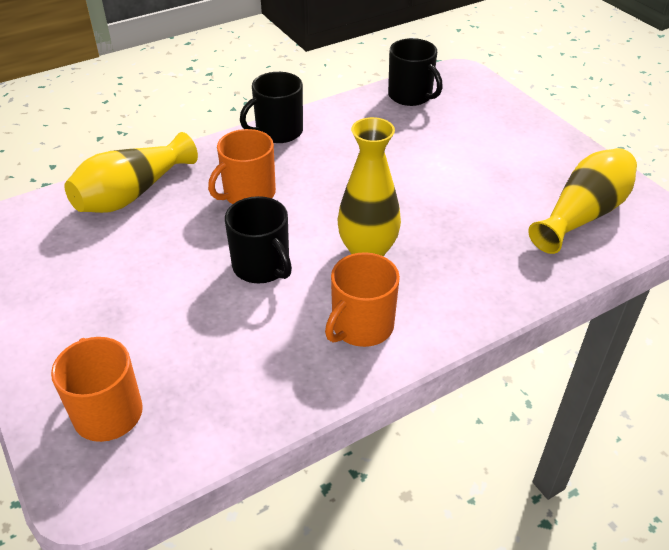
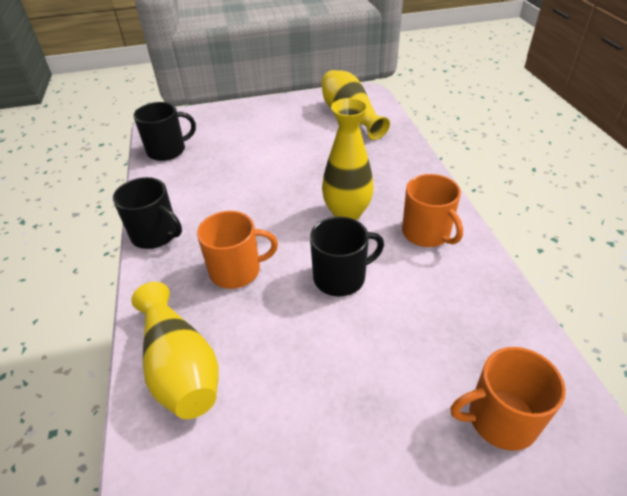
camera: 70 degrees left, 0 degrees up
(248, 194) = (237, 270): orange mug -> orange mug turned 75 degrees counterclockwise
(278, 132) = (156, 234): black mug -> black mug turned 45 degrees counterclockwise

